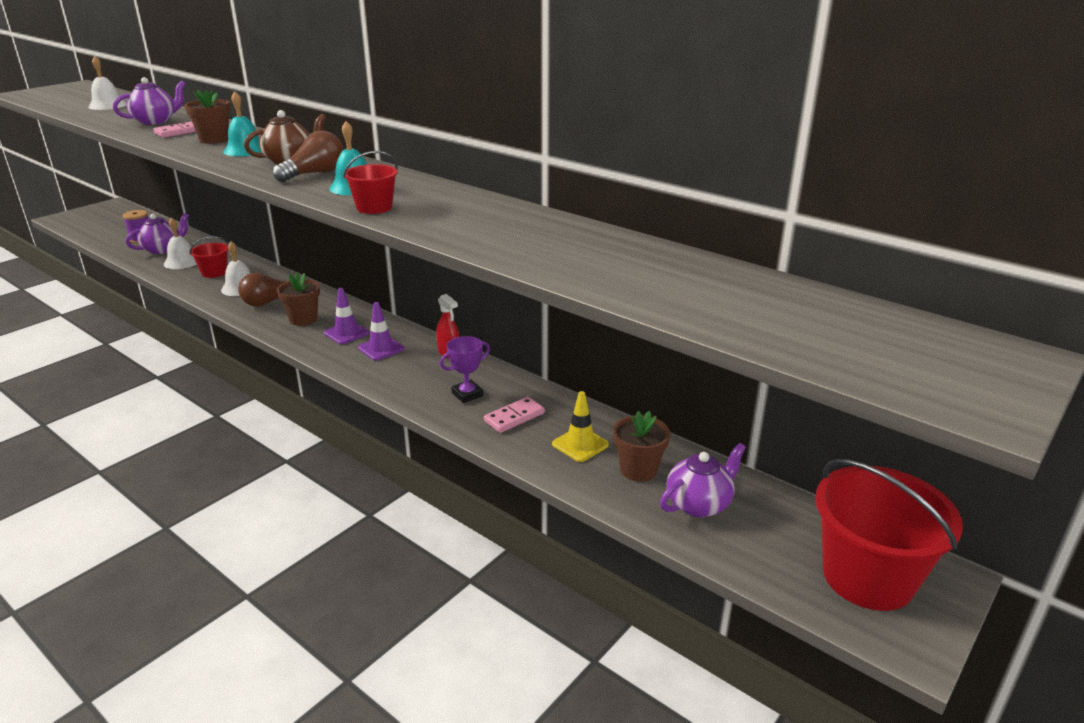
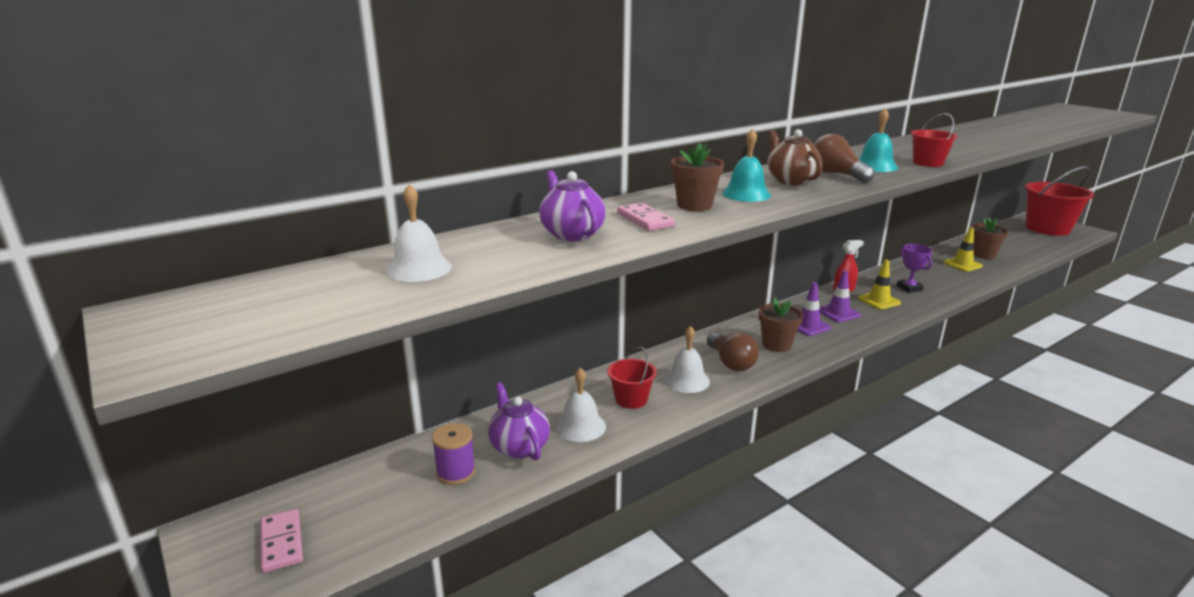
camera: 75 degrees left, 5 degrees down
(421, 372) = (879, 301): none -> yellow traffic cone
(514, 417) = (936, 277): pink domino -> pink domino (282, 542)
(699, 504) = (1009, 247): purple teapot -> none

